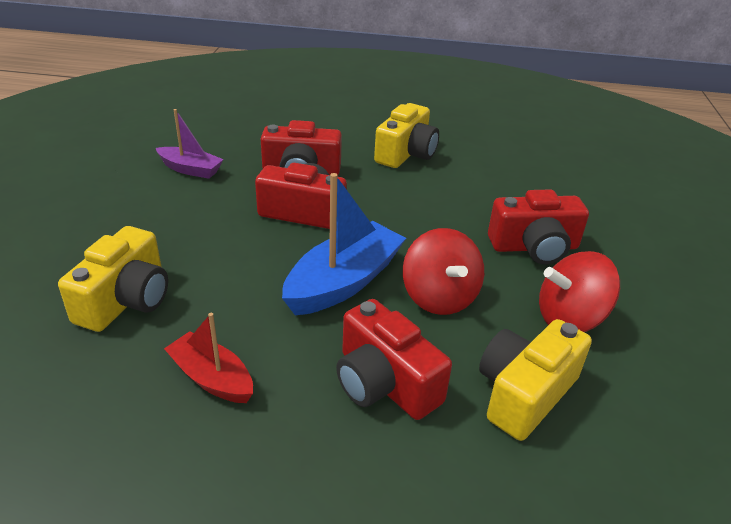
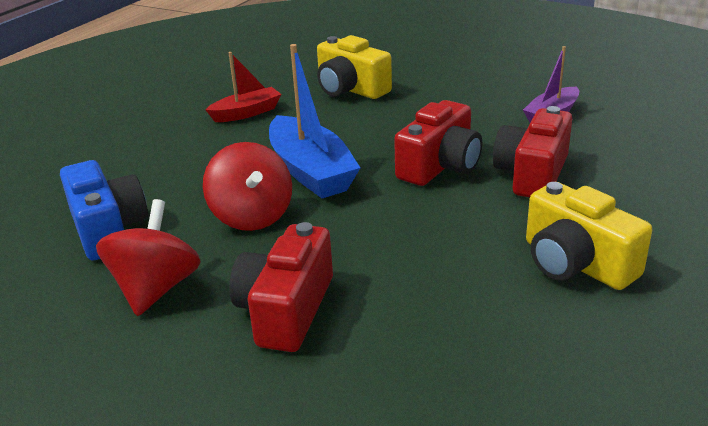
camera: 115 degrees right, 5 degrees down
(384, 383) = (182, 170): red camera -> none
(439, 297) = (252, 216): red spinning top -> red spinning top turned 120 degrees counterclockwise
(524, 393) = (108, 229): yellow camera -> blue camera

